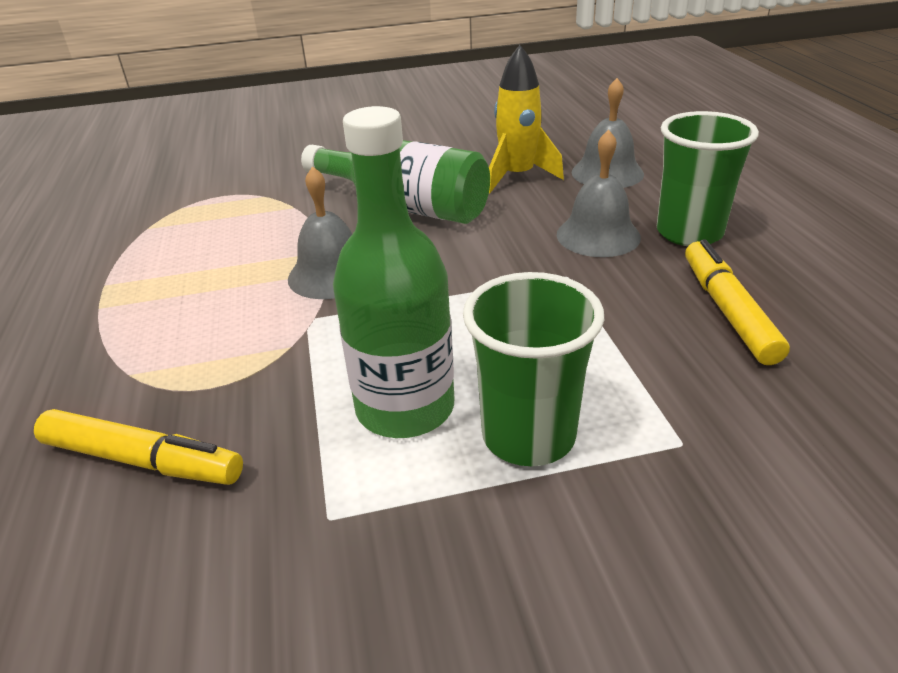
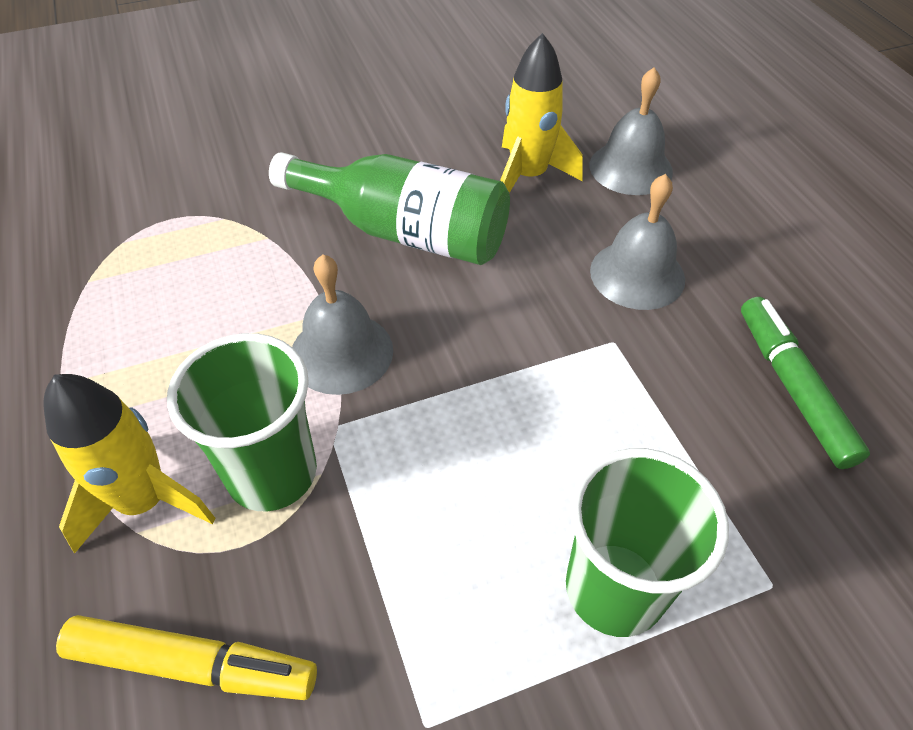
camera: 10 degrees left, 15 degrees up
(142, 356) = (145, 501): none -> yellow rocket
(405, 408) = (474, 559): green bottle -> none
(689, 233) = (736, 266): green cup -> green cup (272, 473)
(727, 311) = (793, 388): yellow marker -> green marker

